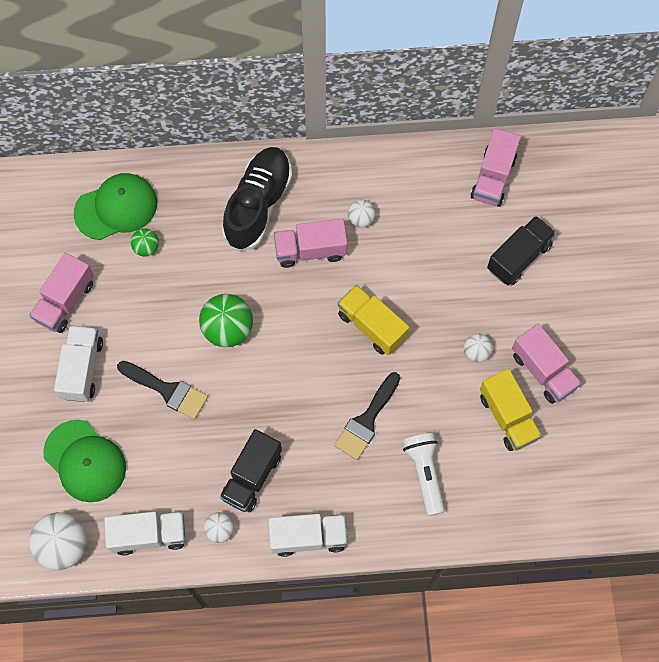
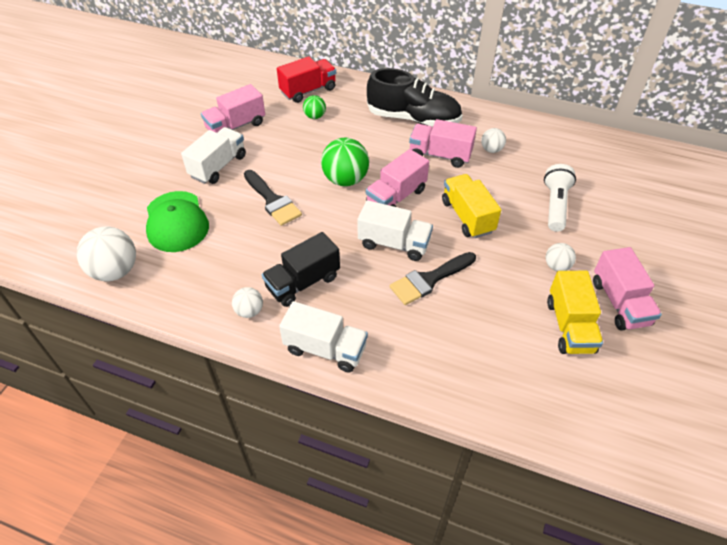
camera: 25 degrees right, 20 degrees down
(116, 208) = (308, 91): green cap -> red truck
(149, 535) = (188, 291): white truck -> white truck (394, 244)
(258, 205) = (413, 119): black shoe -> black shoe turned 60 degrees clockwise
(424, 473) = (465, 341): white flashlight -> white flashlight (555, 205)
(493, 177) = (617, 158): pink truck -> pink truck (396, 197)
(519, 257) = (623, 214): black truck -> none

